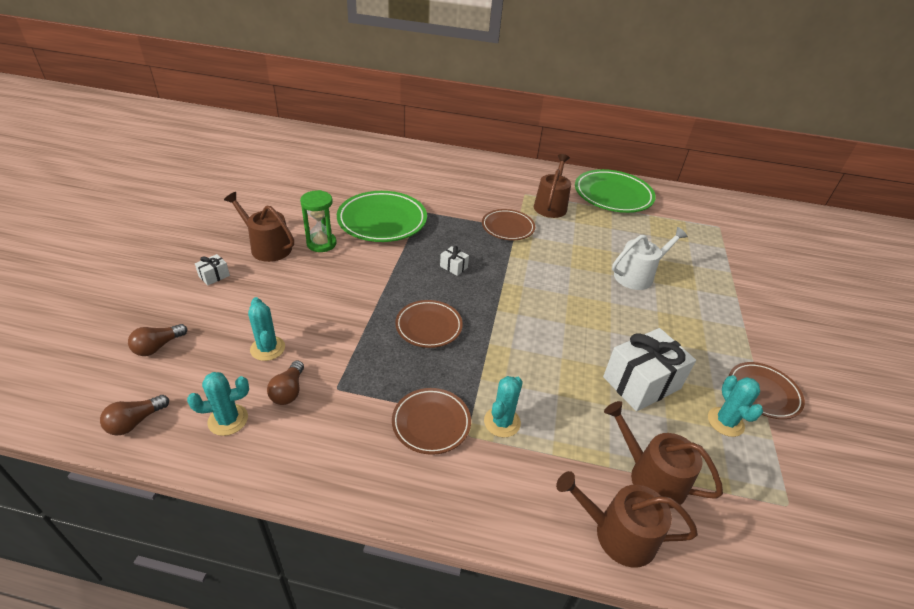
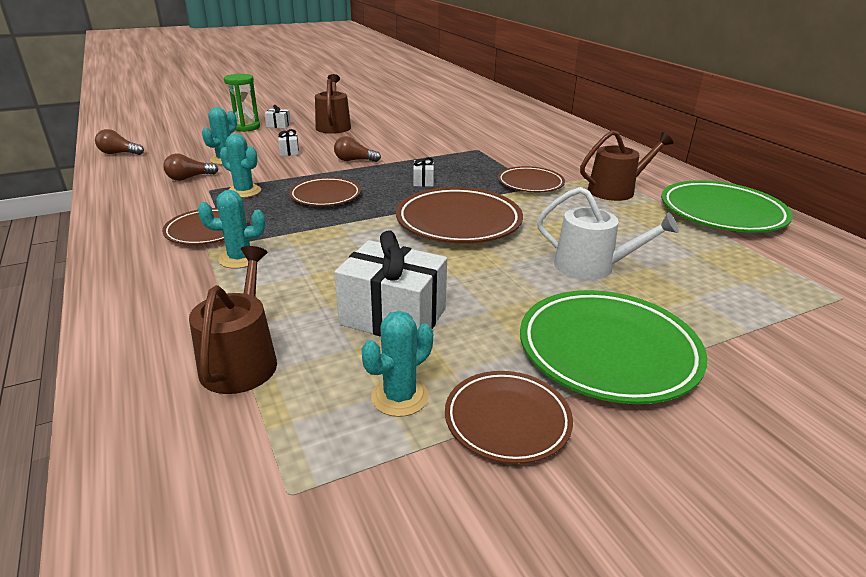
camera: 55 degrees right, 10 degrees down
(158, 346) = (191, 136): brown light bulb -> brown light bulb (354, 160)
(228, 420) = (143, 172): turquoise cactus -> turquoise cactus (244, 191)
(300, 301) = (289, 151): none -> white gift
(321, 243) = (366, 136): green hourglass -> green hourglass (246, 127)
(382, 221) = (434, 142): green plate -> green plate (607, 351)
(537, 289) = (458, 222): none -> brown plate
(617, 533) = (139, 358): brown watering can -> none

